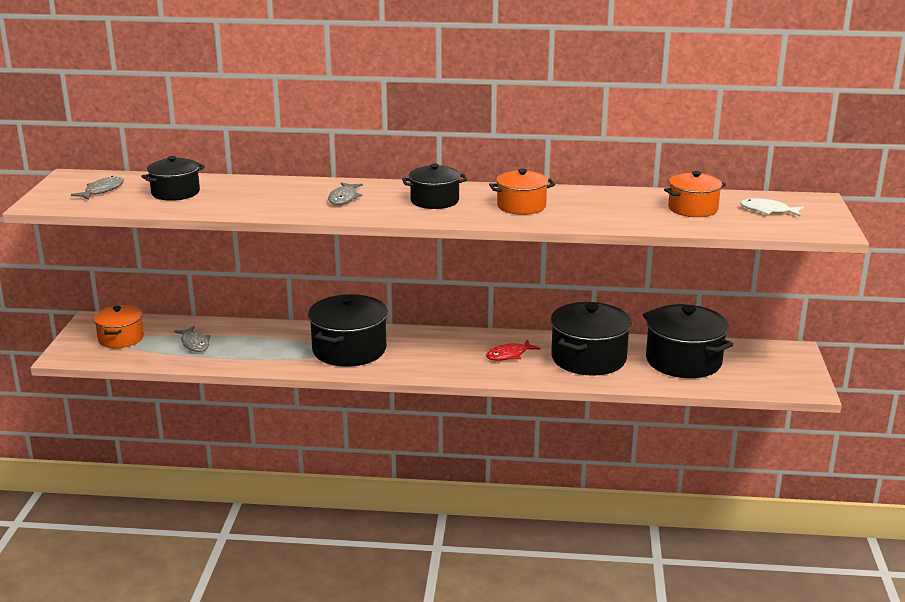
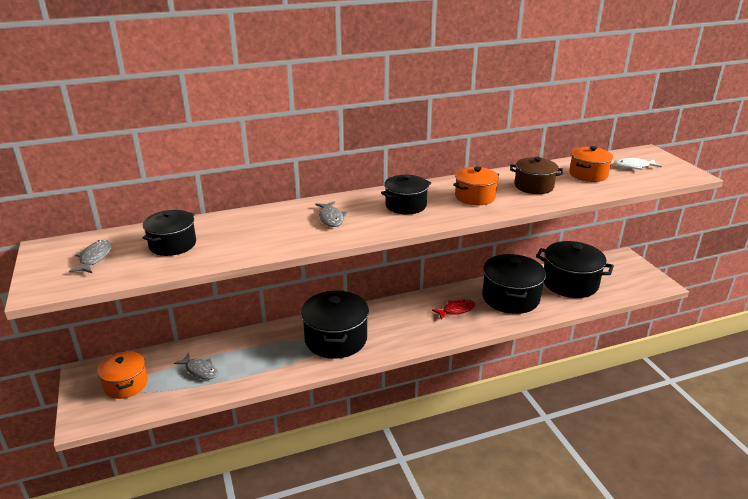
camera: 25 degrees left, 5 degrees up
(509, 355) = (456, 310): red fish -> red fish turned 150 degrees counterclockwise
(605, 208) = (533, 186): none -> brown pot

